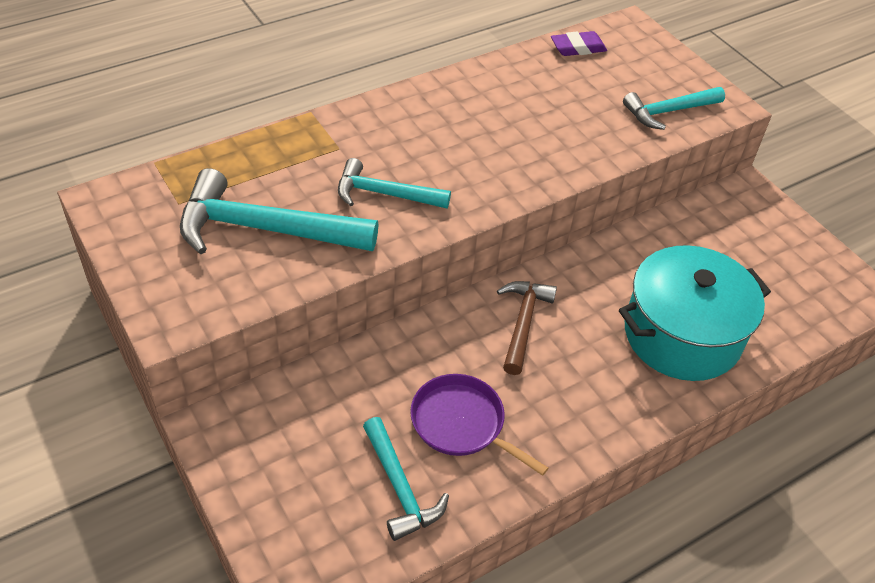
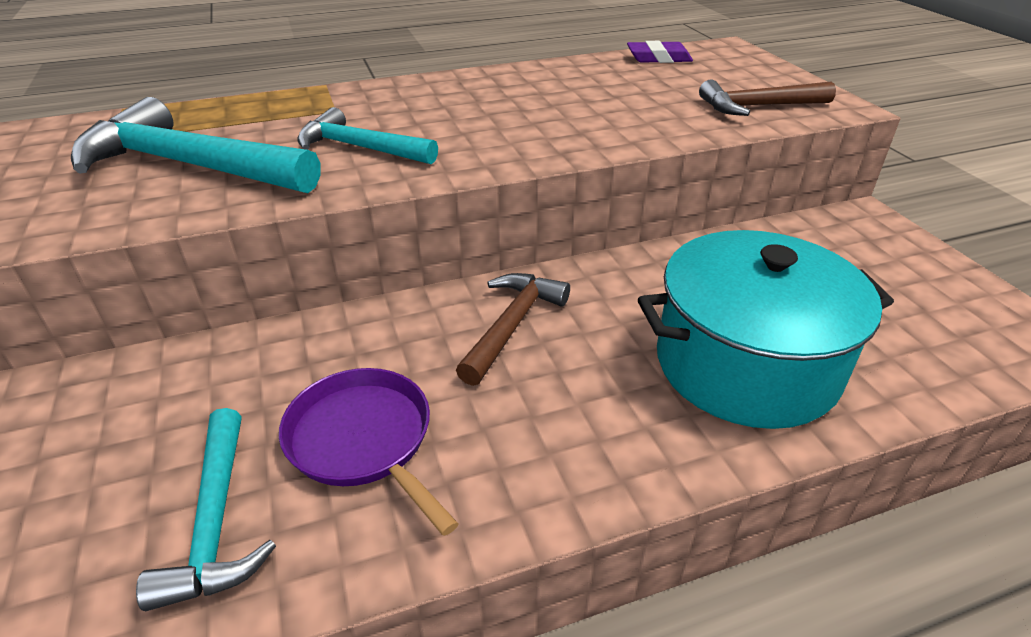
camera: 15 degrees right, 10 degrees down
(668, 112) = (758, 107): turquoise hammer -> brown hammer

